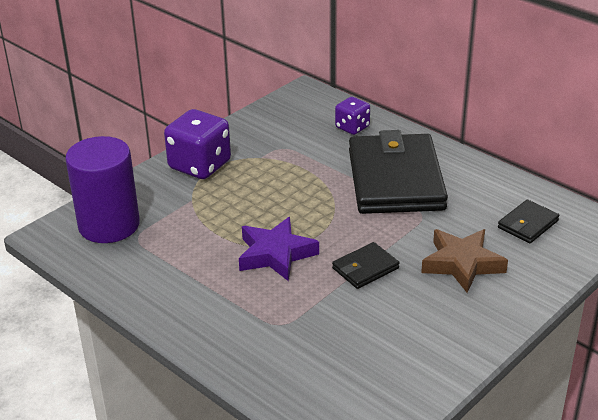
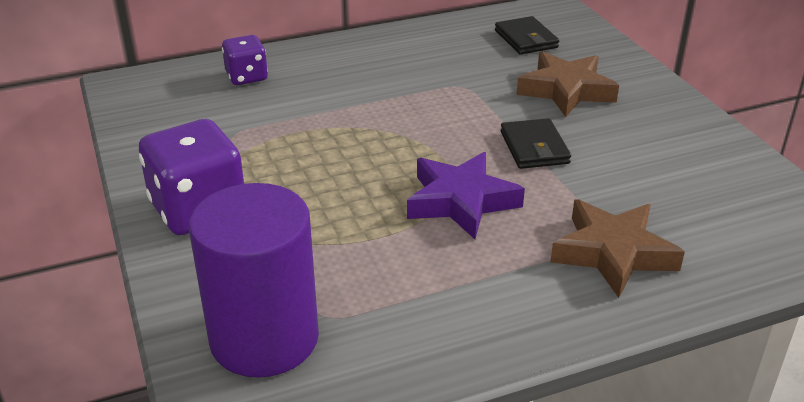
camera: 65 degrees left, 0 degrees up
(263, 331) = (613, 253): none -> brown star
(395, 180) = (382, 82): black wallet -> none

